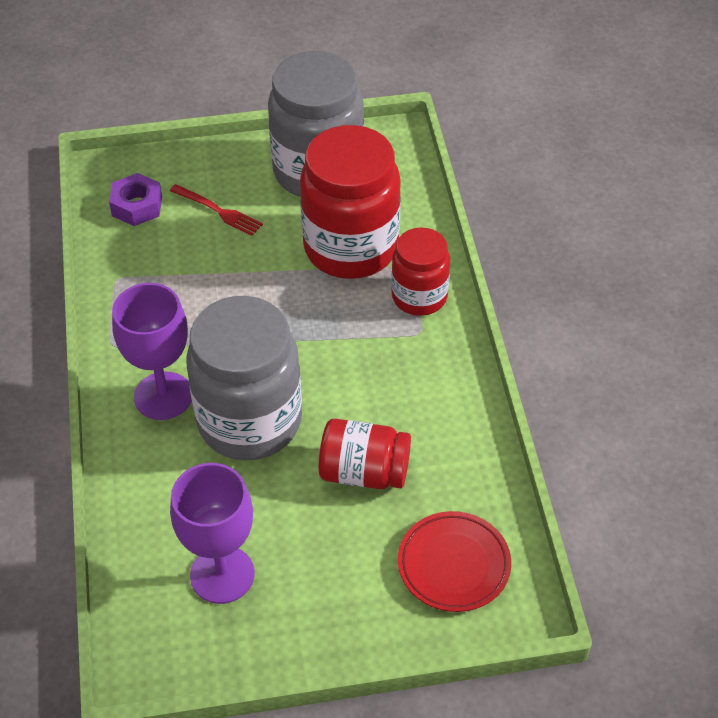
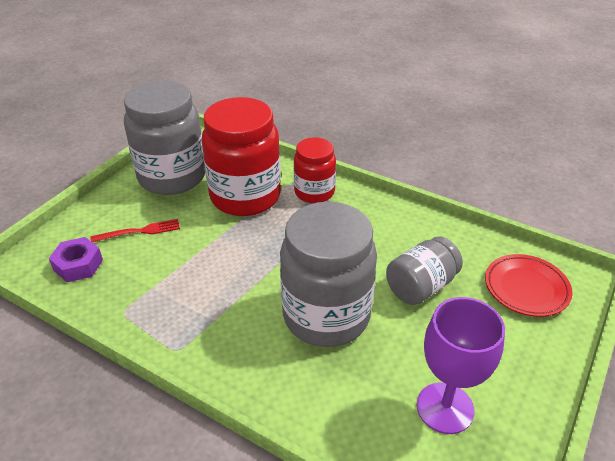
camera: 50 degrees left, 10 degrees down
(163, 396) = (255, 348): purple goblet -> none
(364, 472) = (421, 286): red jar -> grey jar

